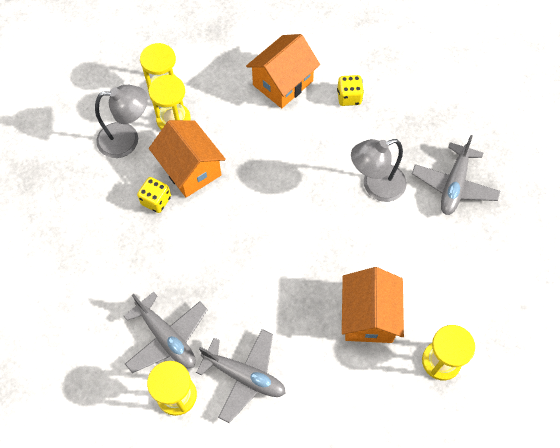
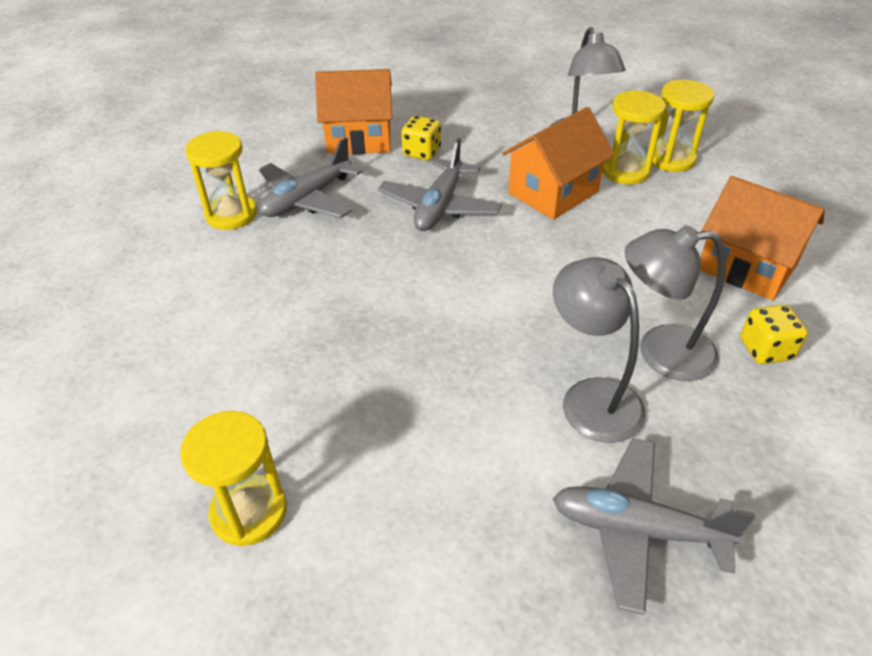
camera: 85 degrees right, 20 degrees down
(156, 200) = (497, 171): yellow dice -> yellow dice (422, 152)
(244, 376) = (249, 268): grey plane -> grey plane (439, 206)
(346, 146) = (660, 352): none -> grey lamp
(368, 316) = (337, 399): orange house -> orange house (359, 139)

